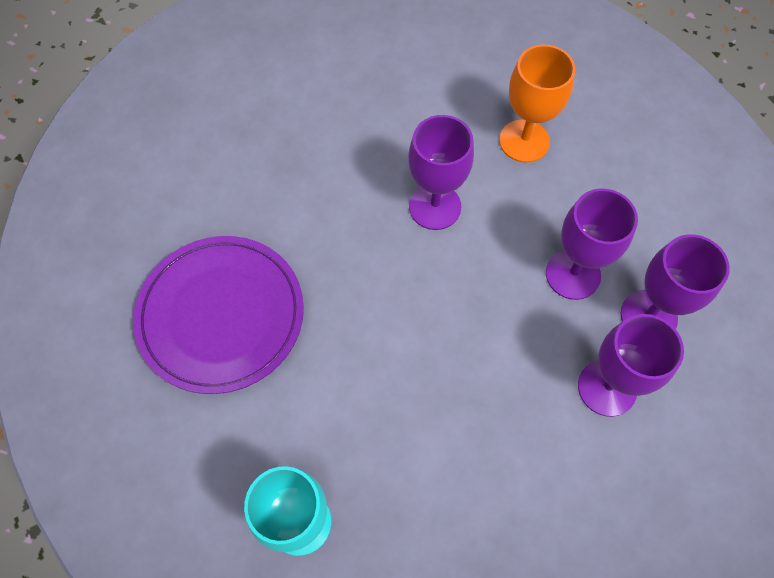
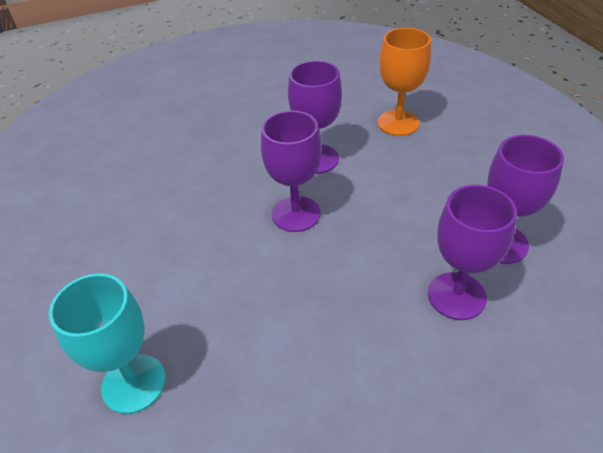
camera: 10 degrees right, 20 degrees down
(221, 315) = (119, 219): purple plate -> none
(573, 274) = (431, 209): purple goblet -> purple goblet (296, 214)

